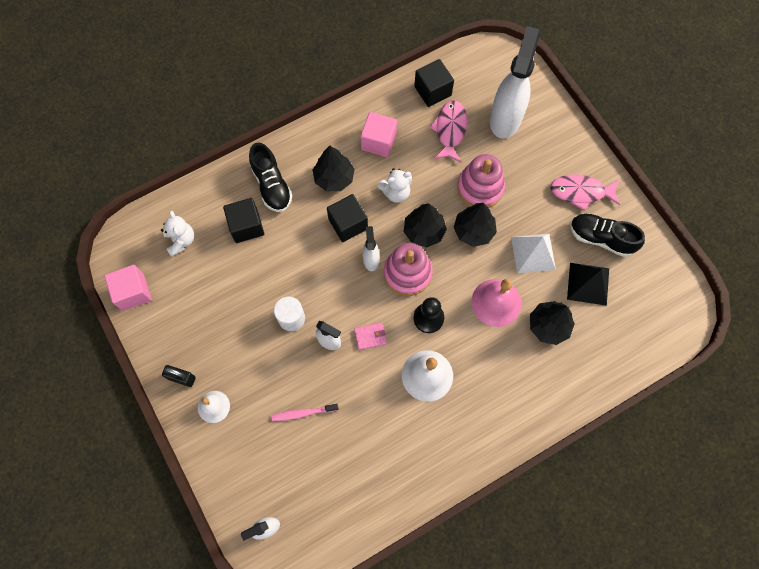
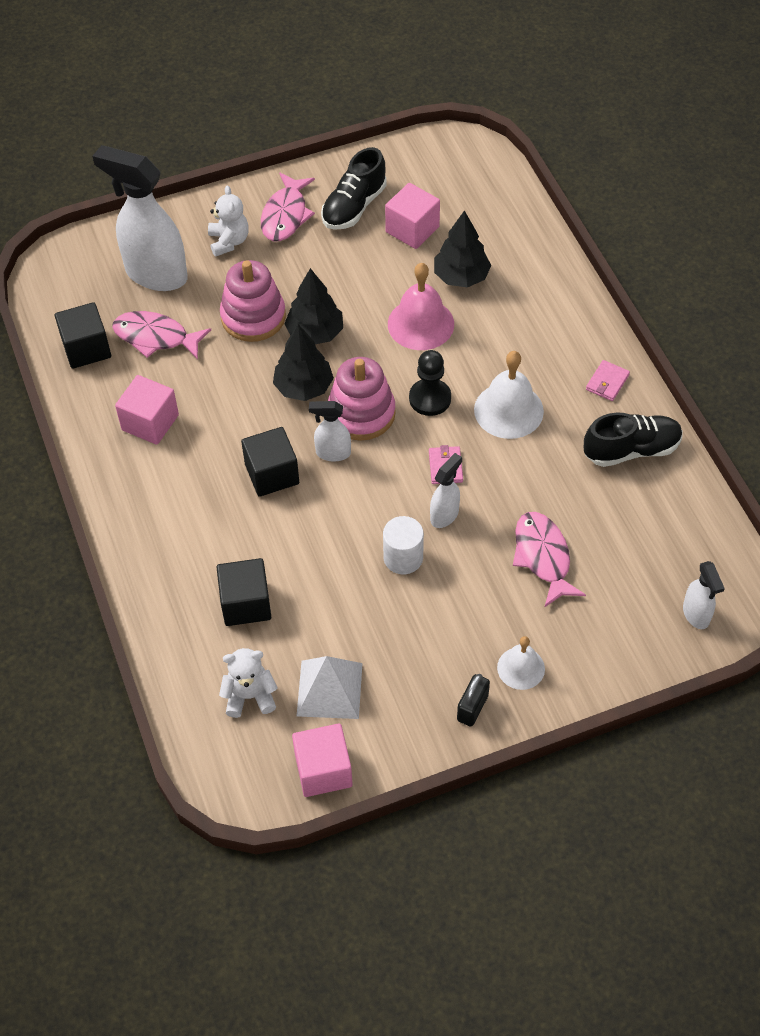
camera: 80 degrees left, 15 degrees down
(272, 185) = (186, 564): black shoe -> black shoe (631, 450)
(303, 413) = (543, 557): pink toothbrush -> pink fish
(334, 178) = (195, 483): black tree -> none
(396, 192) = (236, 411): white teddy bear -> white teddy bear (229, 241)
(466, 447) = (607, 382): none -> pink wallet
(533, 253) = (360, 276): white pyramid -> white pyramid (329, 689)
(588, 284) = (412, 229): black pyramid -> pink cube

